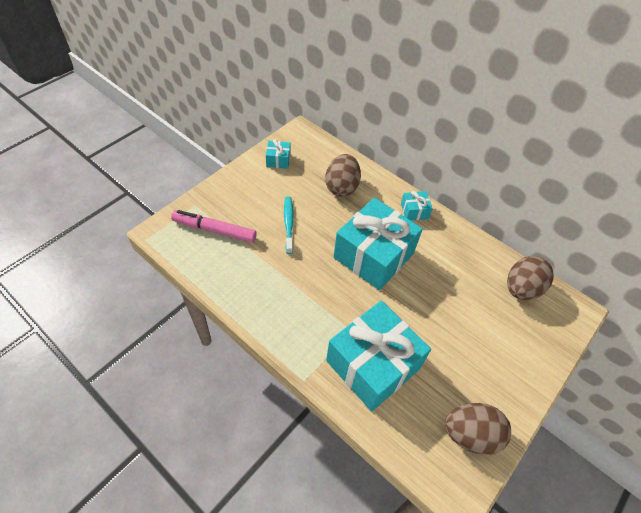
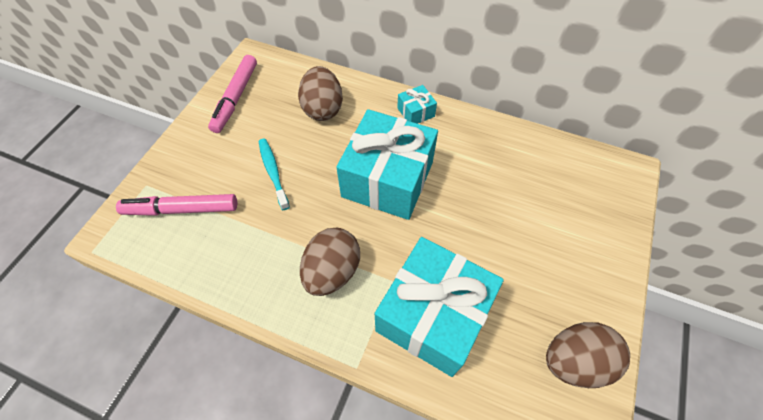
camera: 15 degrees left, 5 degrees up
(278, 160) = (235, 98): turquoise gift -> pink marker
(521, 289) = (563, 165): brown egg -> brown egg (332, 271)

